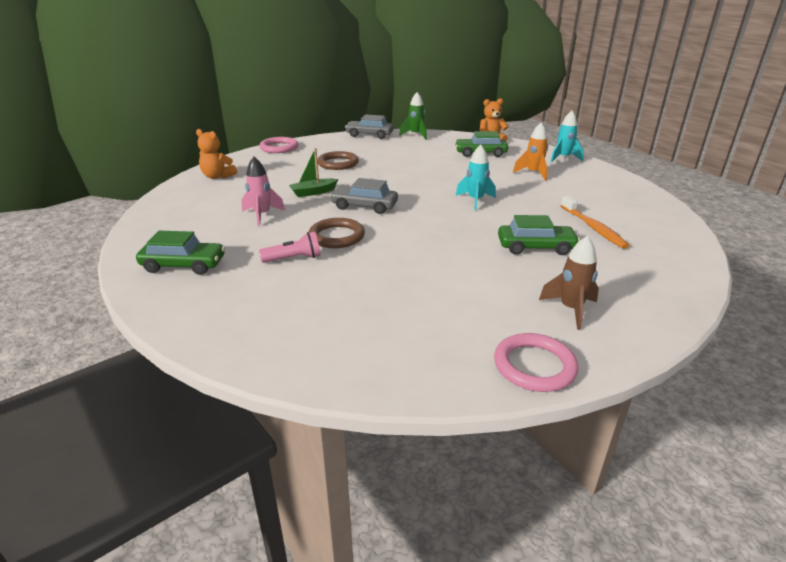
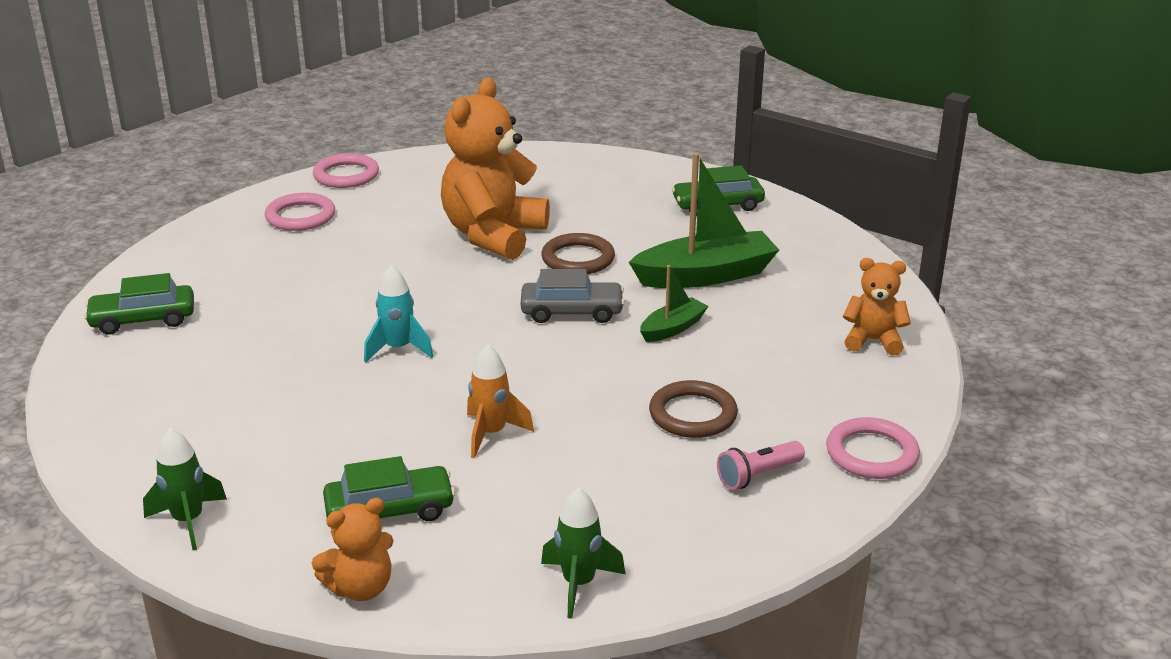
camera: 165 degrees right, 0 degrees up
(262, 215) = (705, 275): pink rocket -> green boat
(294, 259) = (606, 226): pink flashlight -> pink flashlight (758, 475)
(369, 135) = (706, 561): grey car -> none
(391, 263) = (493, 235): none -> orange teddy bear
(533, 173) = (279, 445): orange rocket -> orange rocket (491, 434)
(535, 247) = (318, 278): green car -> green car (143, 319)
(563, 158) = (188, 521): turquoise rocket -> green rocket
(571, 309) = (300, 216): brown rocket -> pink ring
(593, 227) = (225, 320): orange toothbrush -> none

